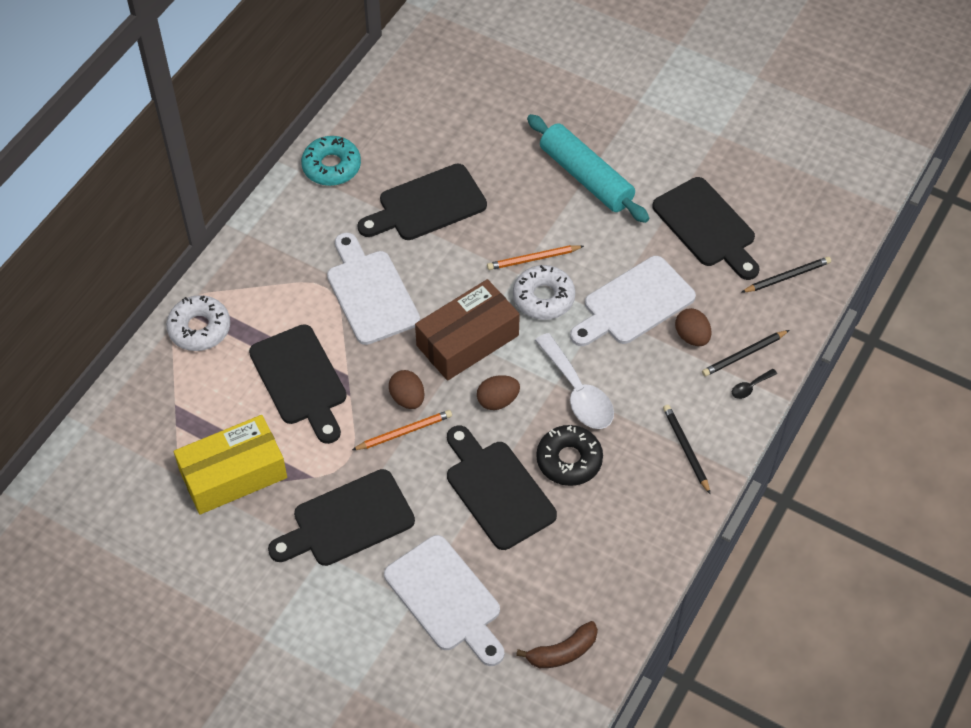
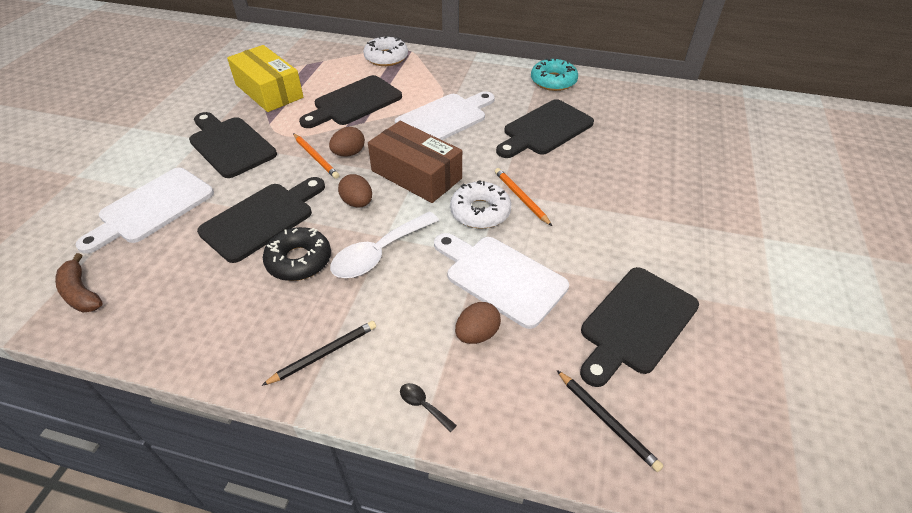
camera: 75 degrees right, 10 degrees down
(427, 205) = (545, 129): black cutting board -> black cutting board turned 90 degrees counterclockwise
(586, 177) = (637, 215): turquoise rolling pin -> none
(744, 354) = (469, 391): black pencil -> none

